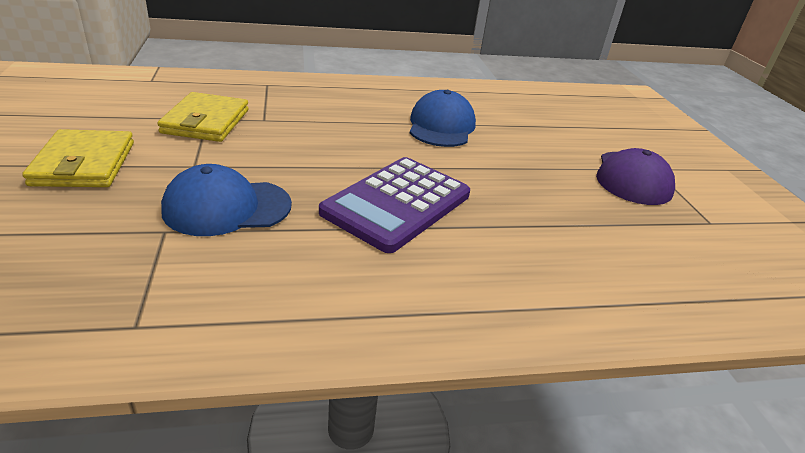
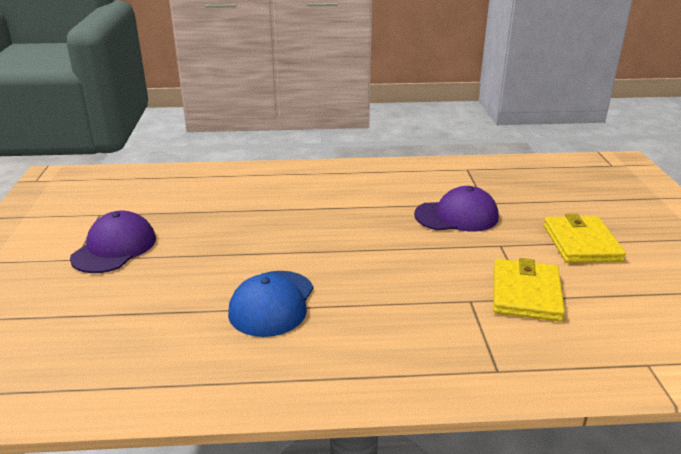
camera: 170 degrees left, 5 degrees down
(227, 207) = (456, 216): blue cap -> purple cap
(397, 204) = (339, 221): purple calculator -> none

